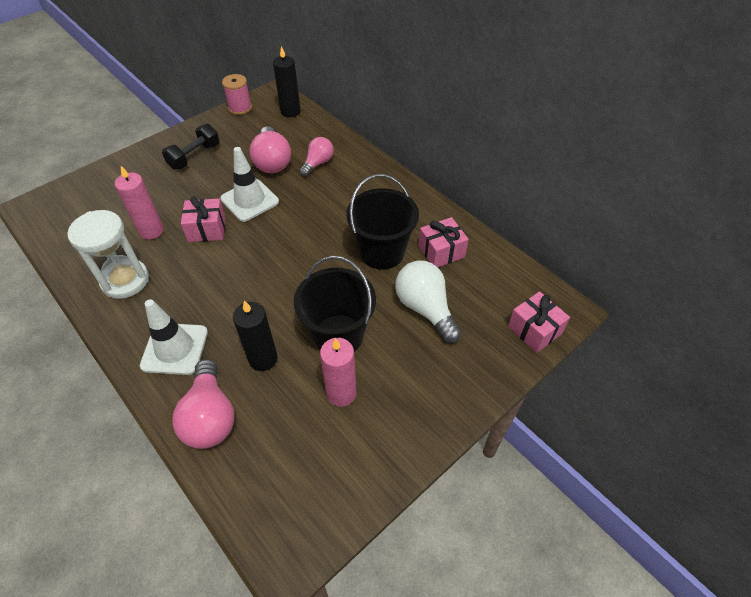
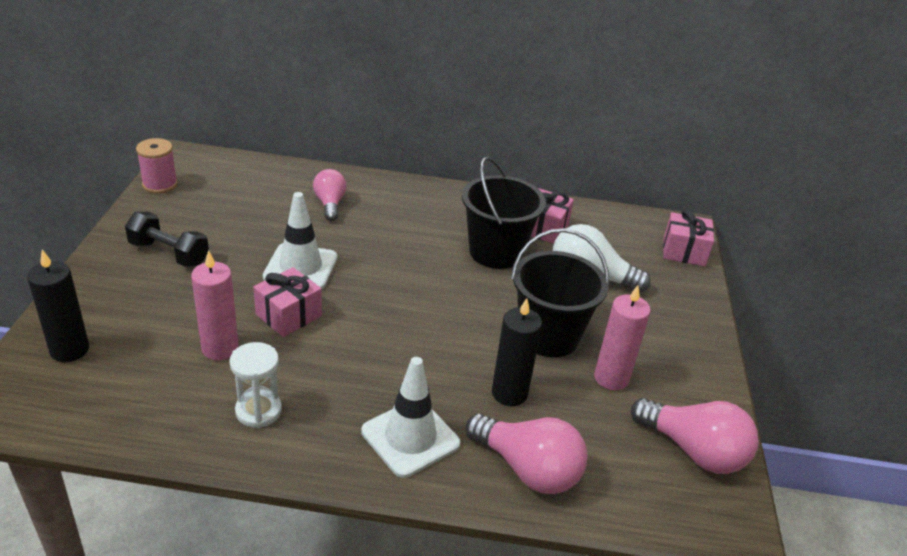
camera: 45 degrees left, 15 degrees down
(125, 280) = (258, 411): white hourglass -> white hourglass, size x0.65
(194, 156) = (169, 253): black dumbbell -> black dumbbell turned 60 degrees counterclockwise
(272, 161) = (275, 221): pink light bulb -> pink light bulb (693, 451)
(290, 111) = (230, 167): black candle -> black candle (69, 350)

